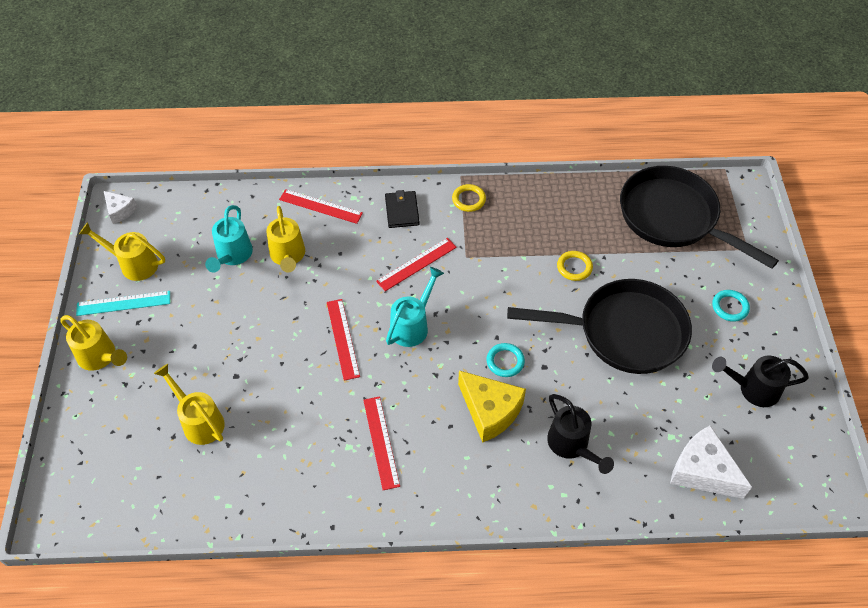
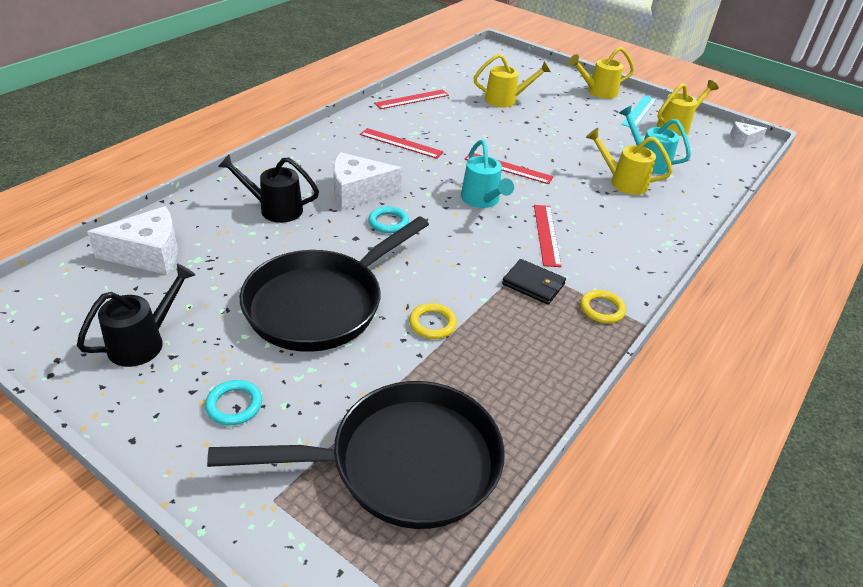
camera: 125 degrees right, 15 degrees down
(320, 206) = (672, 221): red ruler -> red ruler (412, 99)
(402, 211) = (624, 260): black wallet -> black wallet (533, 284)
(490, 411) = (358, 192): yellow cheese -> white cheese

